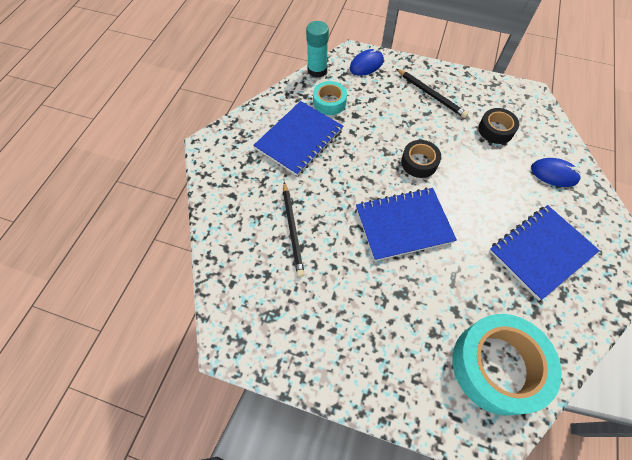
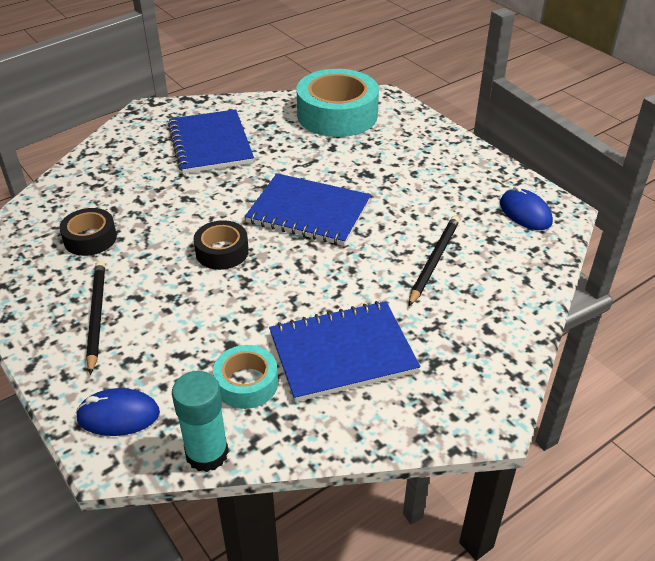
camera: 145 degrees left, 20 degrees down
(541, 252) = (210, 144): blue notebook -> blue notebook turned 75 degrees clockwise
(554, 174) = (104, 179): blue mouse -> blue mouse (525, 213)

